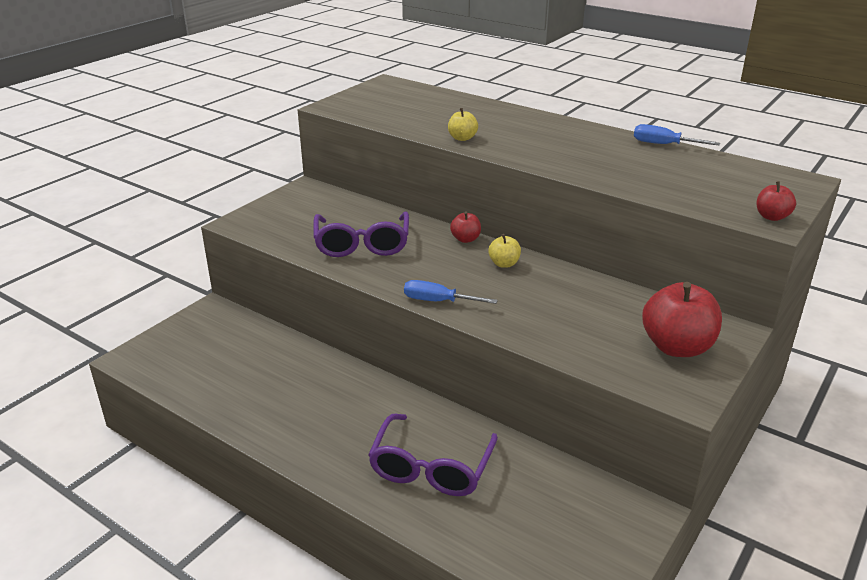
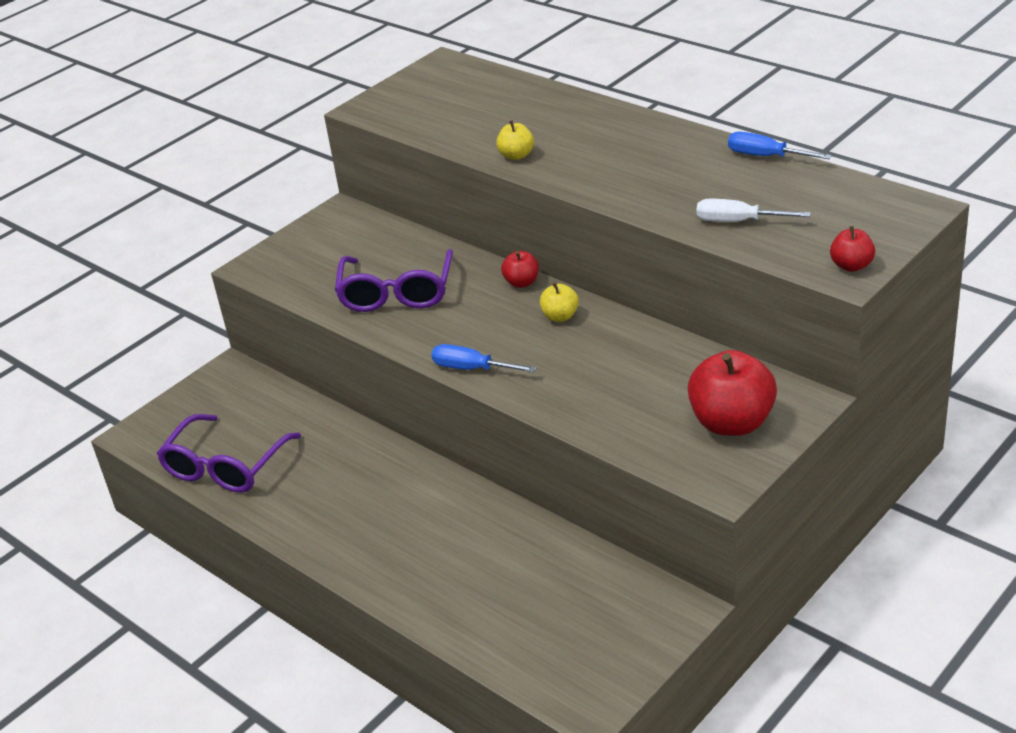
camera: 10 degrees right, 5 degrees up
(431, 468) = (456, 560): purple glasses -> purple glasses (225, 467)
(662, 185) = (738, 221): none -> white screwdriver

